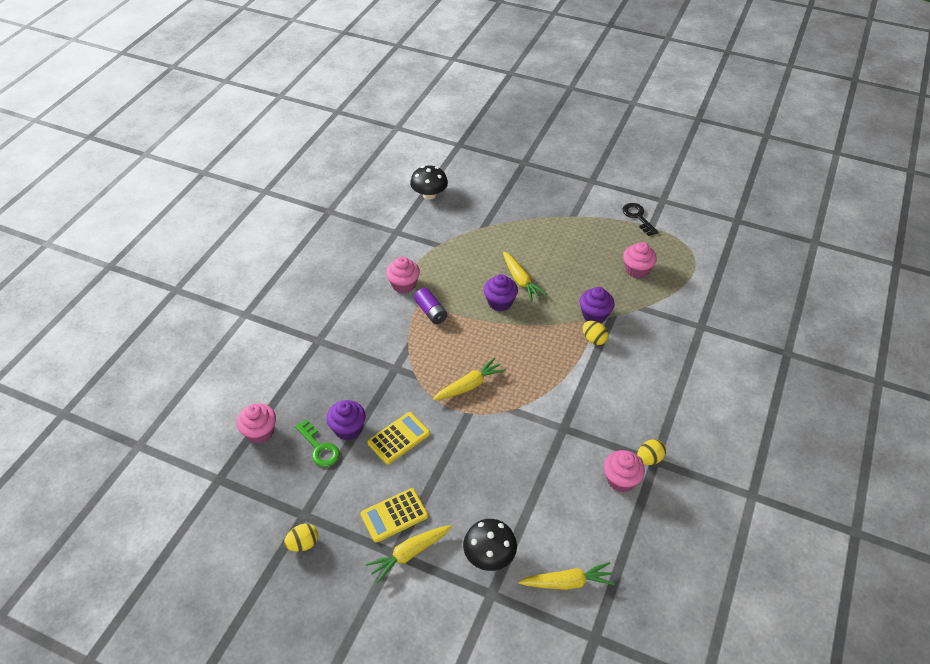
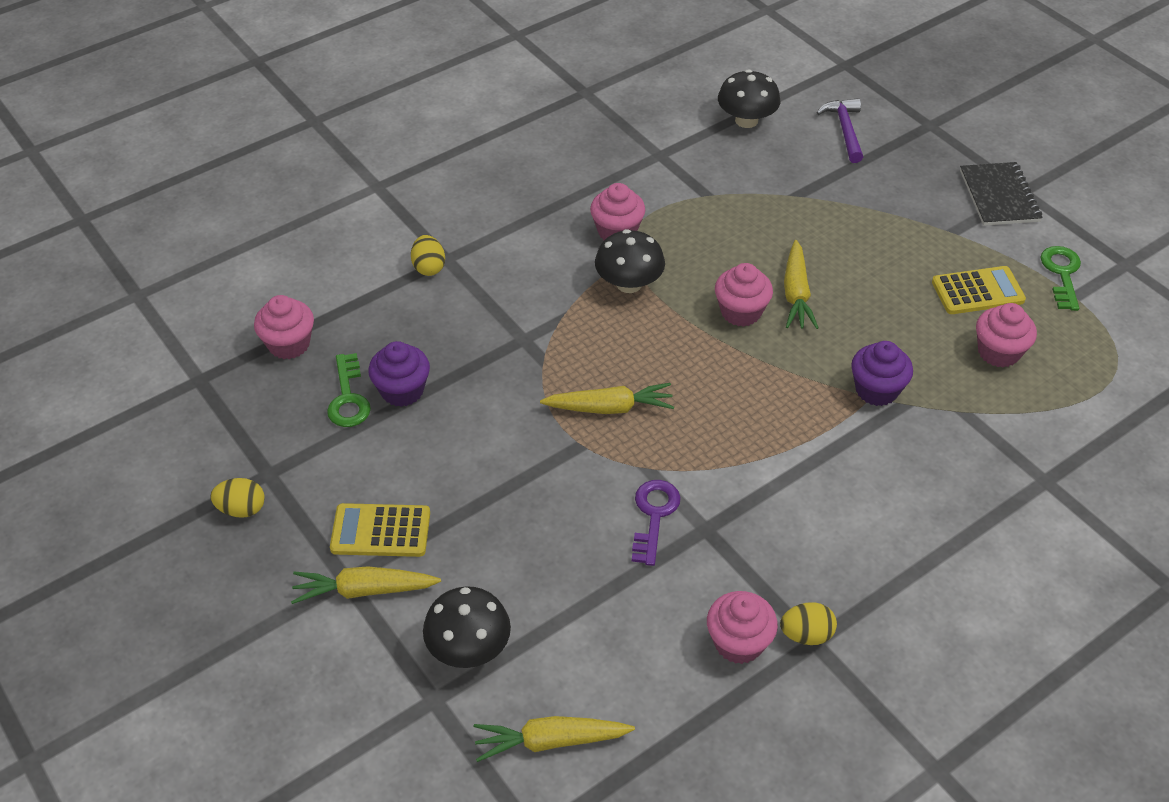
camera: 30 degrees right, 0 degrees up
(398, 438) = (460, 434): yellow calculator -> yellow calculator (977, 291)
(431, 312) = (629, 283): purple battery -> black mushroom
(483, 181) = (844, 130): none -> purple hammer
(500, 302) = (741, 312): purple cupcake -> pink cupcake
(533, 434) = (654, 516): none -> purple key
(567, 582) = (550, 741): yellow carrot -> yellow carrot turned 150 degrees clockwise
(582, 188) = (999, 196): none -> black notebook
(594, 339) = (848, 424): yellow egg -> yellow egg (429, 267)
(638, 217) = (1061, 274): black key -> green key

